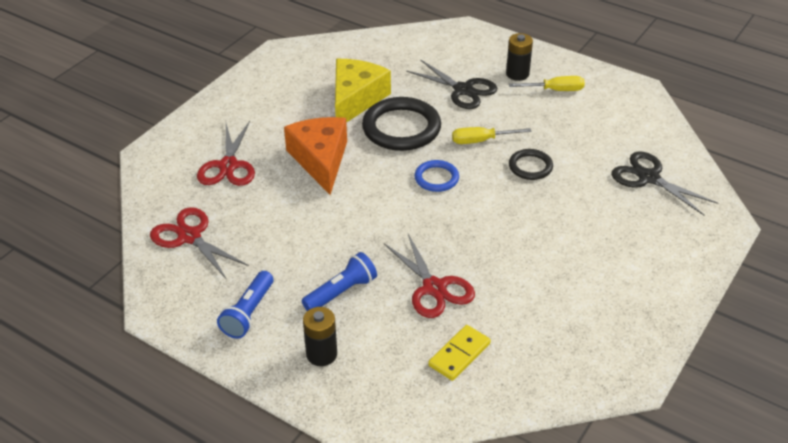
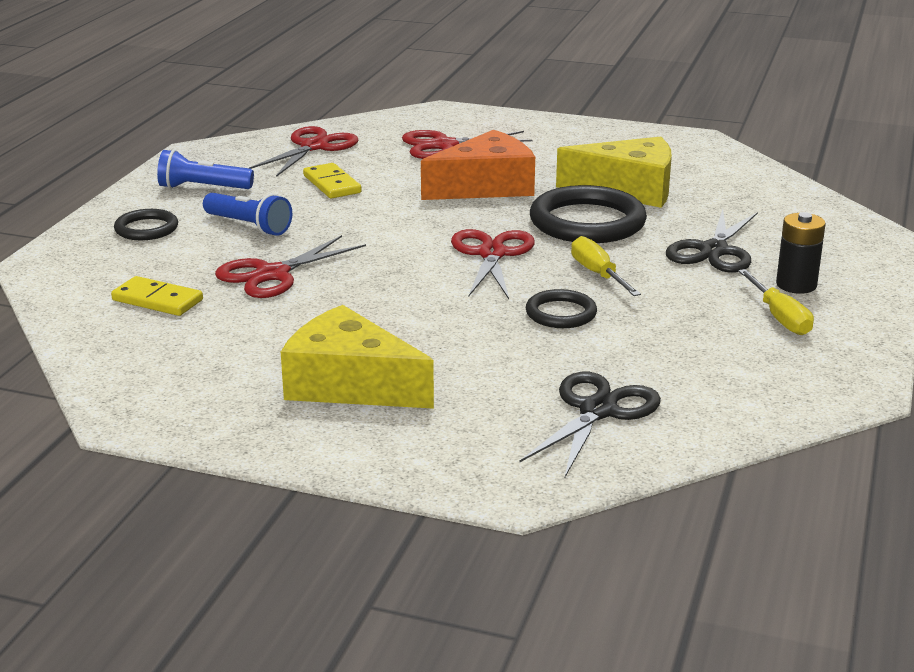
camera: 75 degrees right, 15 degrees down
(278, 236) = (332, 184): none -> yellow domino
(321, 354) = (146, 229): black battery -> black ring
(436, 178) = (492, 254): blue ring -> red scissors
(604, 270) = (349, 384): none -> yellow cheese

